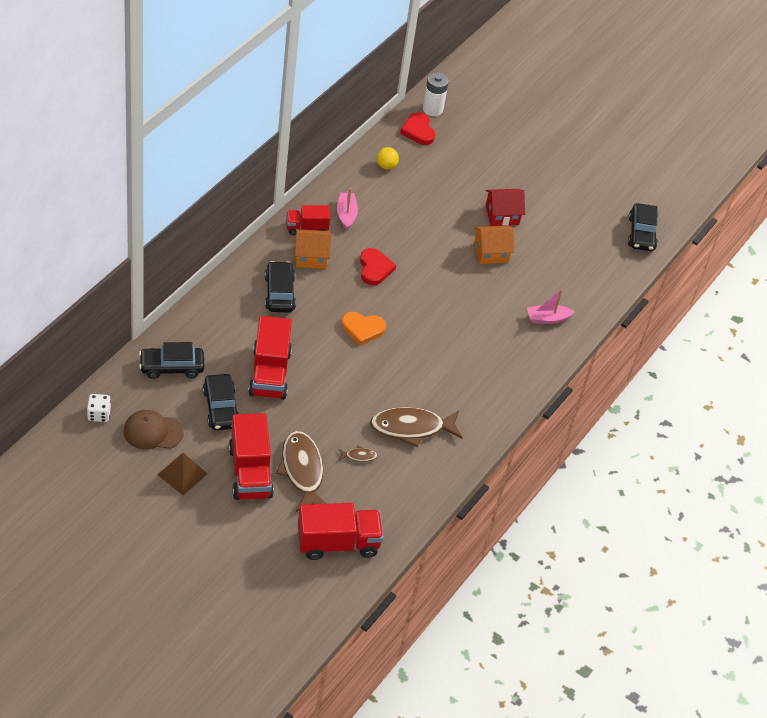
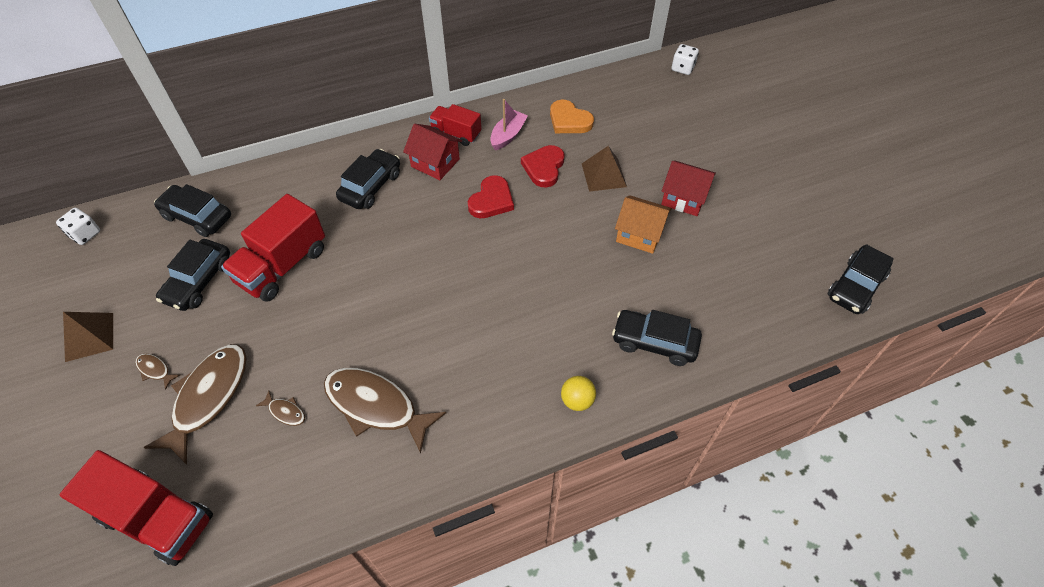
camera: 40 degrees right, 5 degrees up
(153, 432) = (111, 275): brown cap -> none
(250, 472) = (155, 370): red truck -> brown fish
(311, 257) = (435, 163): orange house -> red house
(362, 329) = (422, 260): orange heart -> orange heart (569, 120)
(386, 166) = (589, 104): yellow ball -> yellow ball (577, 400)
(418, 131) = (651, 83): red heart -> red heart (544, 168)
(432, 109) = (682, 68): white battery -> white dice
(437, 219) = (603, 175): none -> brown pyramid
(547, 318) = (654, 342): pink boat -> black car

